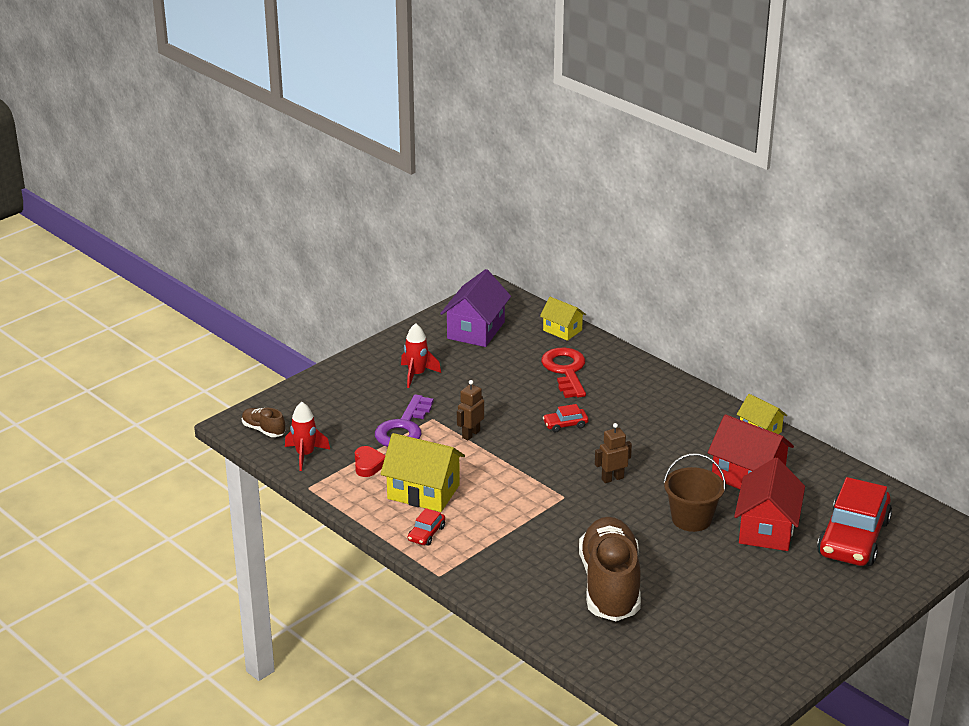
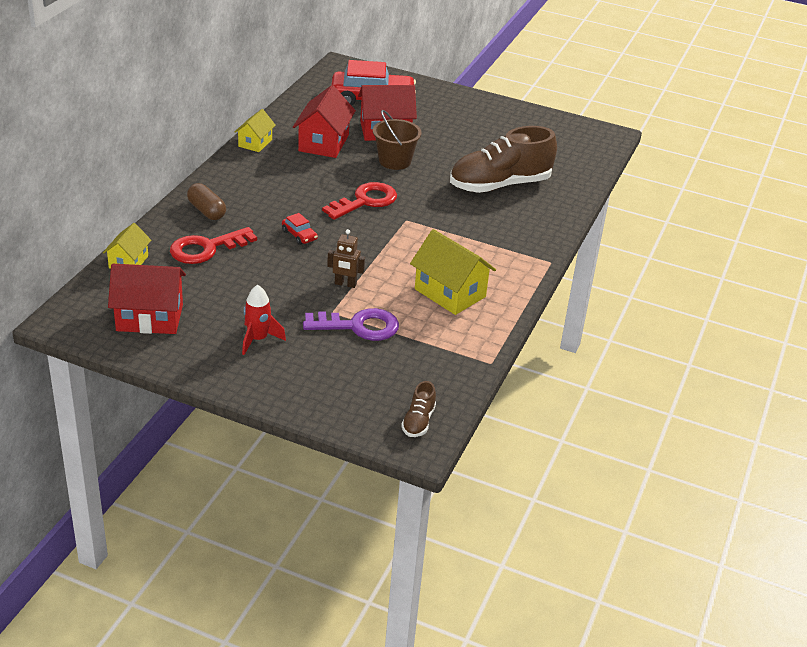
camera: 115 degrees left, 5 degrees up
(305, 455) = (442, 379): red rocket -> none
(368, 464) = (431, 334): red heart -> none
(423, 492) = (450, 293): yellow house -> yellow house turned 45 degrees counterclockwise
(426, 533) = (505, 279): red car -> none
(476, 330) = (150, 317): purple house -> red house
(612, 478) = (365, 201): brown robot -> red key
(631, 380) = (206, 211): none -> brown capsule

